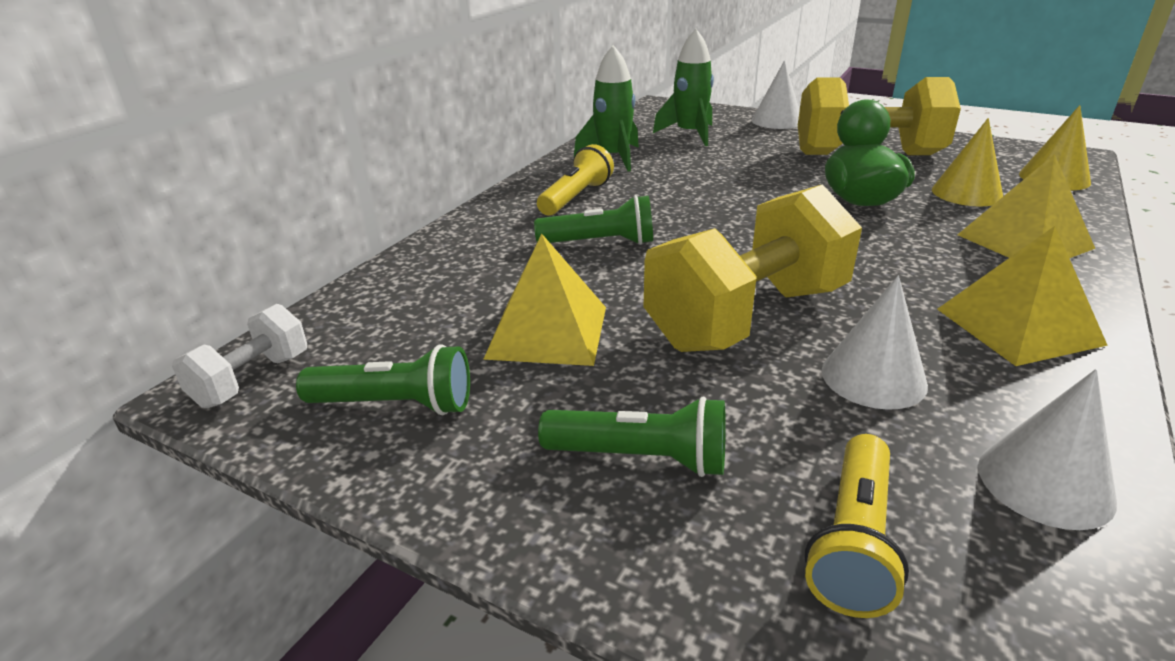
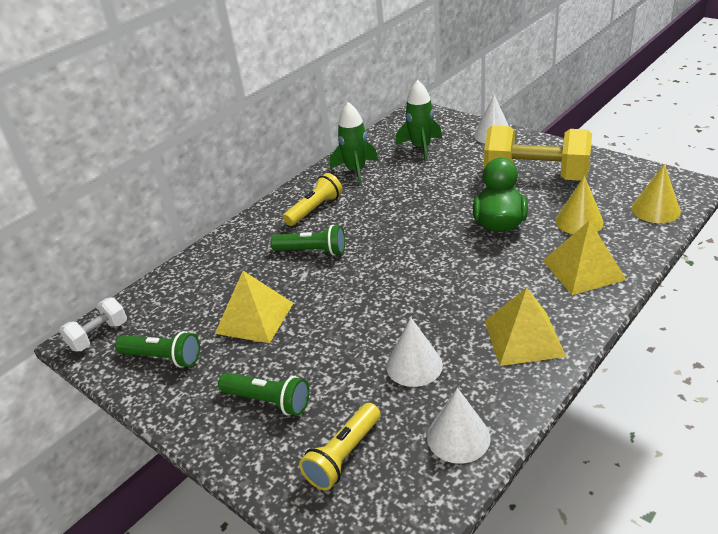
camera: 15 degrees right, 5 degrees up
(747, 317) = (369, 317): yellow dumbbell -> none

